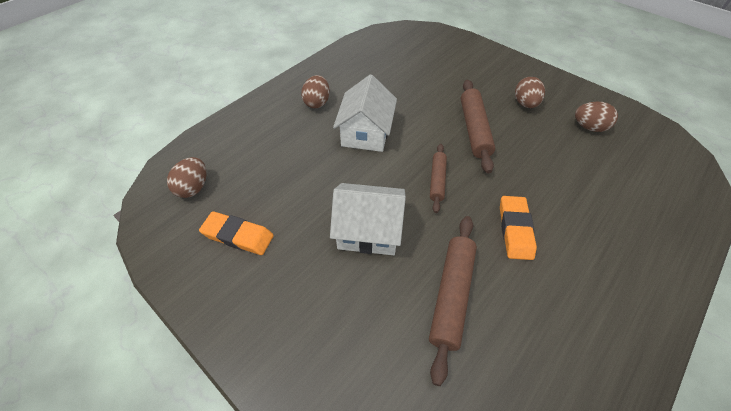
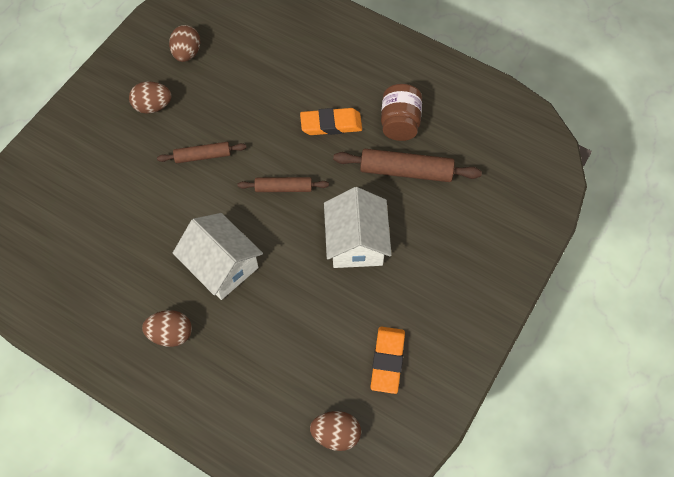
camera: 100 degrees left, 10 degrees up
(366, 133) = (222, 266): white house -> white house turned 45 degrees clockwise
(474, 129) = (203, 156): brown rolling pin -> brown rolling pin, size x0.61
(521, 302) = (400, 123): none -> brown jar

